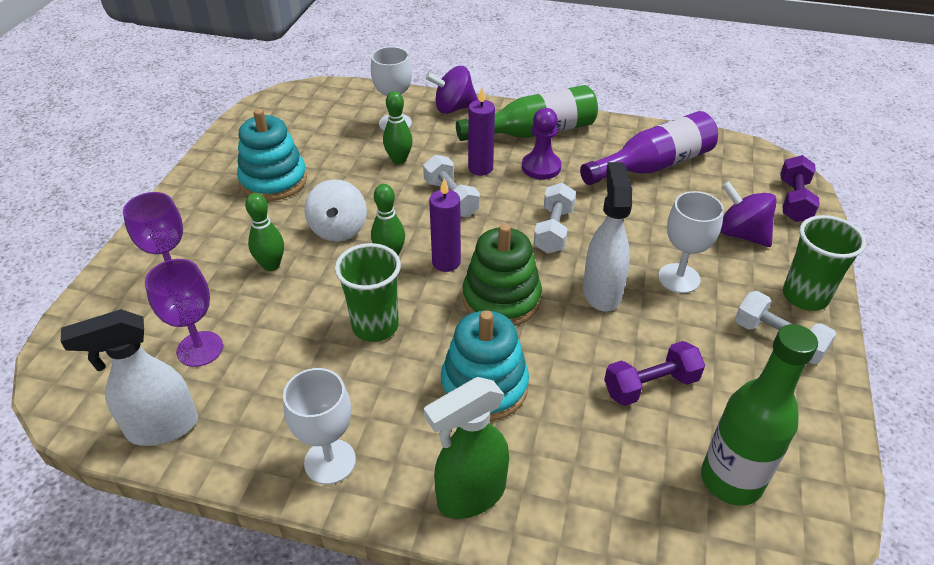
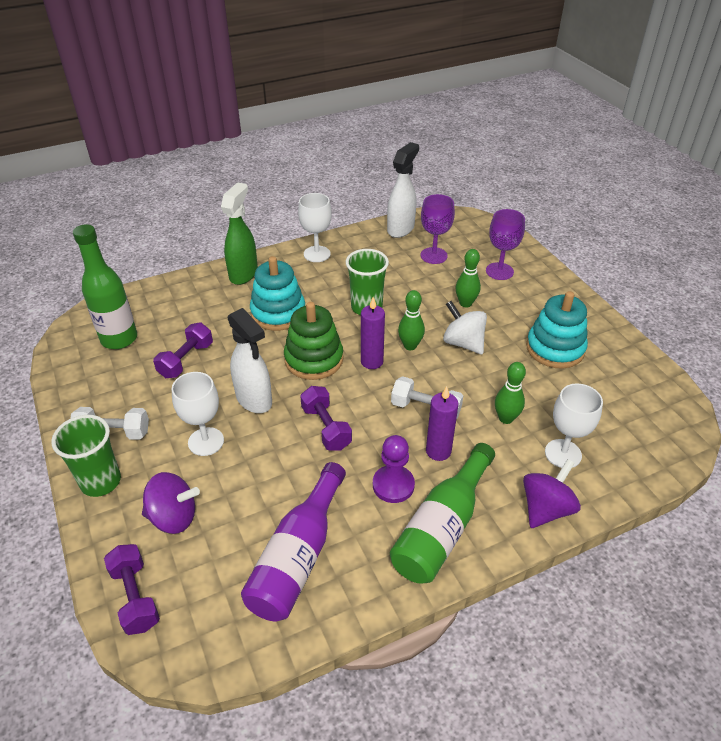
camera: 140 degrees right, 0 degrees up
(553, 230) = (326, 427): white dumbbell -> purple dumbbell

